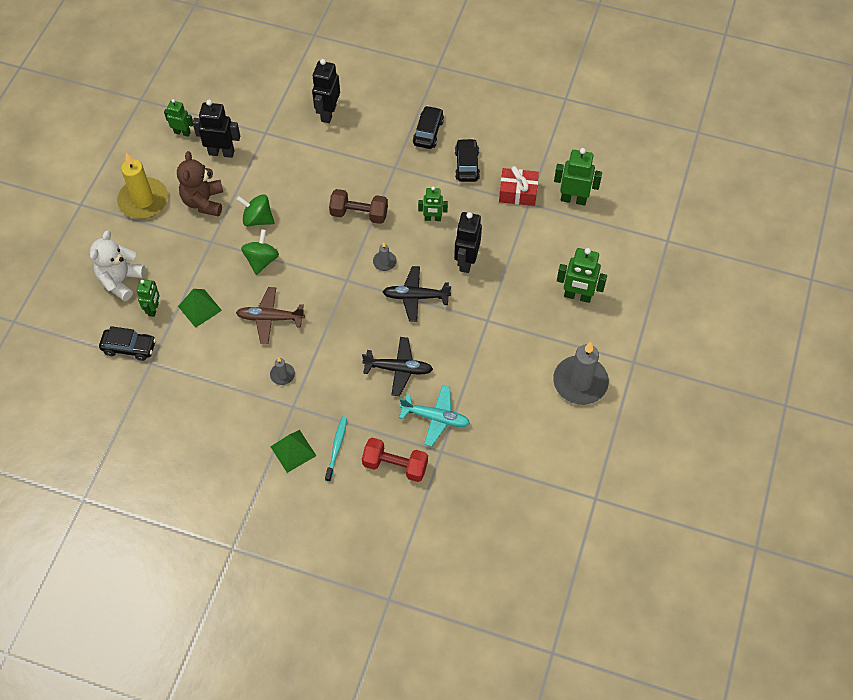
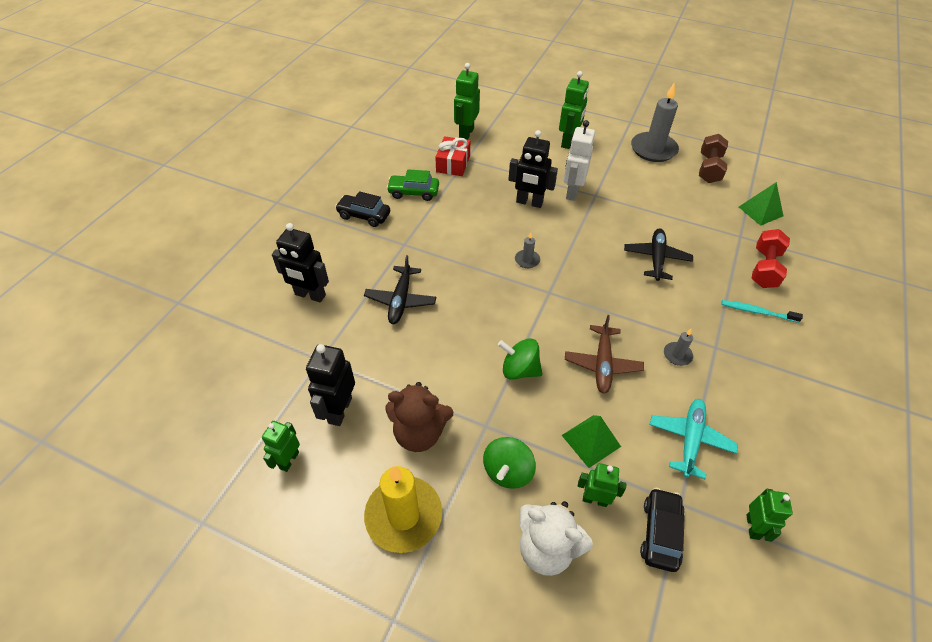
camera: 85 degrees left, 10 degrees down
(257, 219) = (456, 372): green spinning top -> green spinning top (507, 471)
(293, 451) = (771, 349): green pyramid -> green pyramid (760, 211)
(359, 214) = (462, 276): brown dumbbell -> brown dumbbell (709, 169)
(415, 297) = (570, 240): black plane -> black plane (400, 300)
(432, 218) = (475, 221): green robot -> green robot (753, 527)
(436, 418) = (706, 236): turquoise plane -> turquoise plane (690, 439)
(466, 165) = (413, 192): black car -> green car
(488, 299) = (572, 192): none -> white robot

